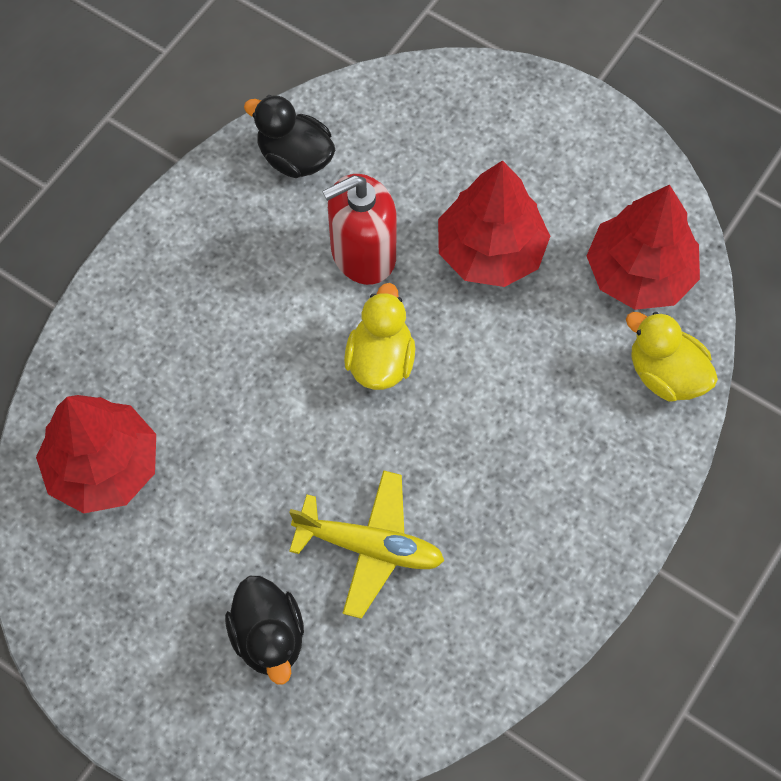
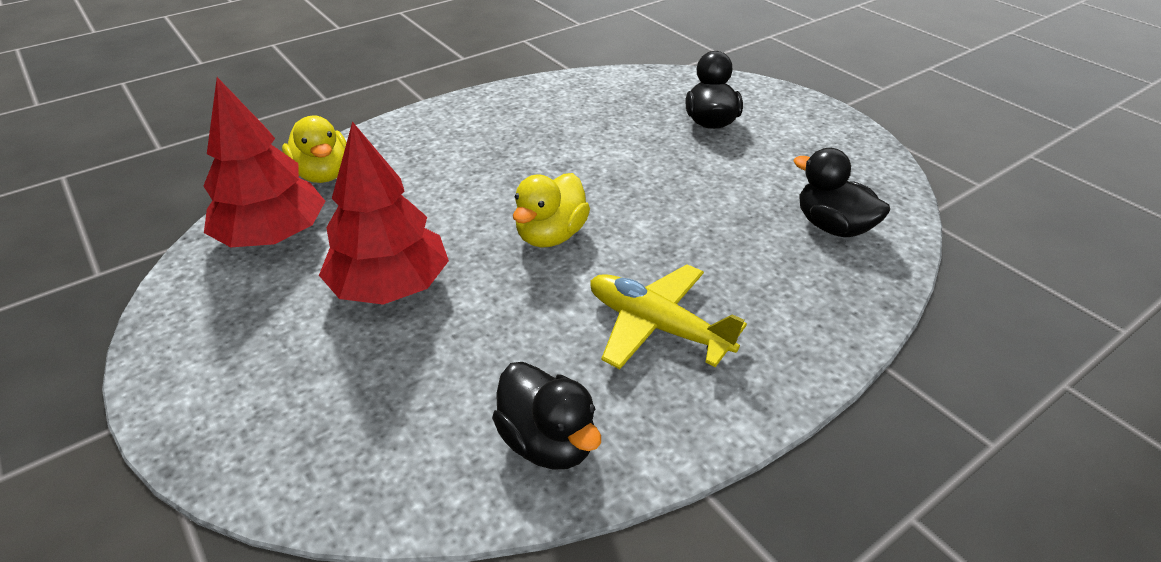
camera: 160 degrees left, 25 degrees down
(103, 466) = (832, 227): red tree -> black duck
(363, 254) = (520, 318): red soap dispenser -> none
(369, 547) = (618, 143): yellow plane -> yellow plane (657, 326)

